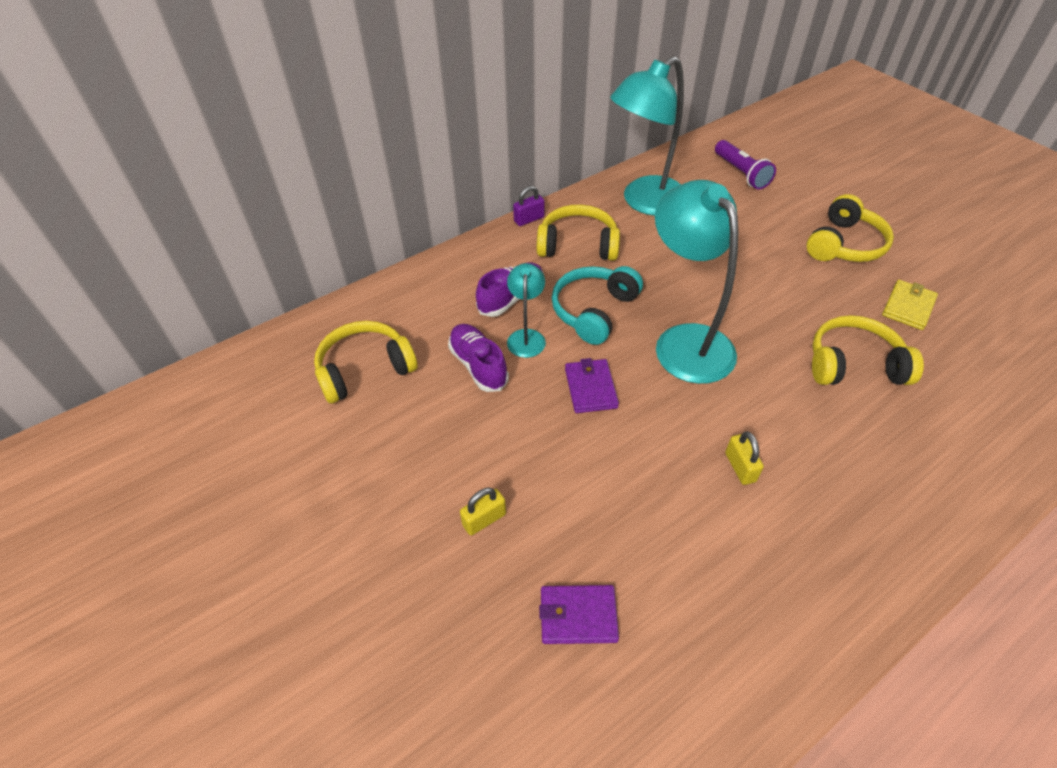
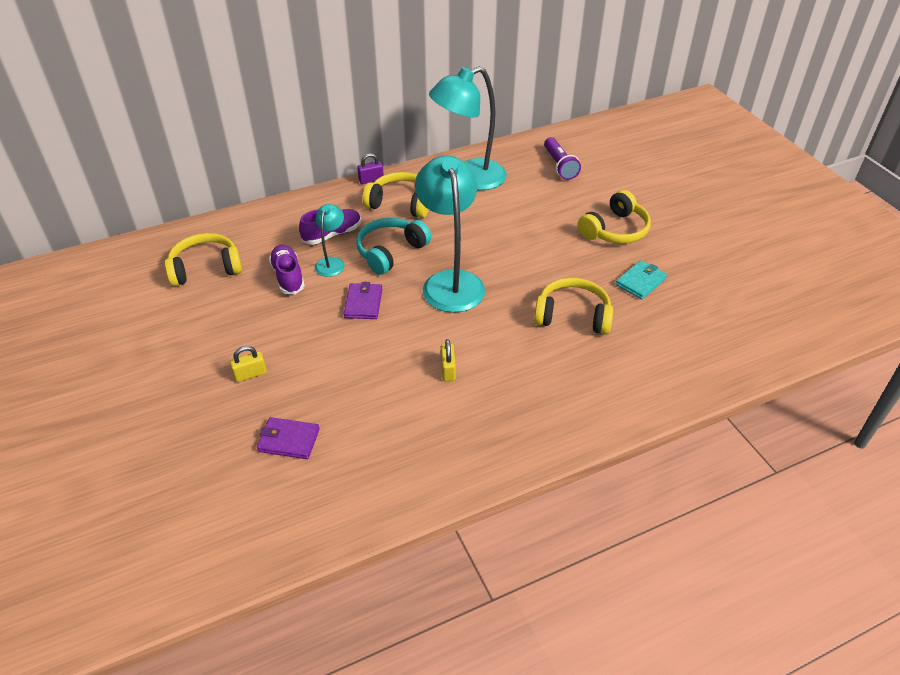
camera: 10 degrees right, 5 degrees down
(908, 307) = (640, 282): yellow wallet -> turquoise wallet

